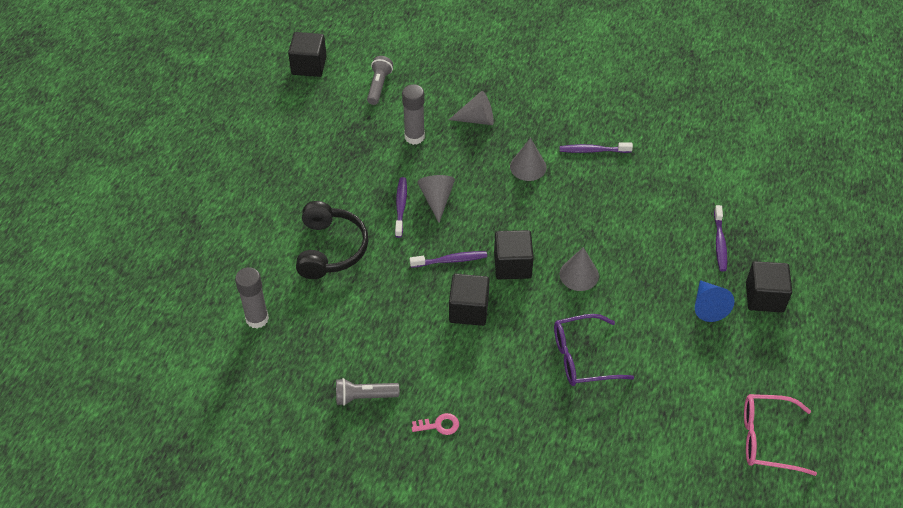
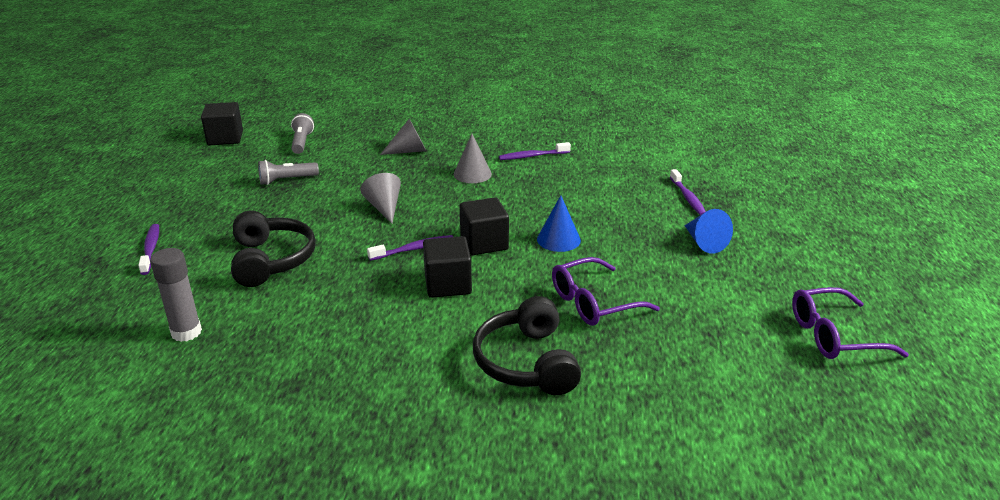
camera: 15 degrees left, 20 degrees down
(364, 397) = (341, 382): grey flashlight -> grey flashlight (286, 180)
(401, 206) = (346, 218): purple toothbrush -> purple toothbrush (151, 249)
(414, 137) = (348, 169): grey glue stick -> none
(439, 425) = (446, 392): pink key -> none
(507, 409) = (526, 362): none -> black headphones
(579, 275) = (558, 239): grey cone -> blue cone
(764, 297) = (755, 228): black cube -> none
(767, 439) = (834, 335): pink glasses -> purple glasses

